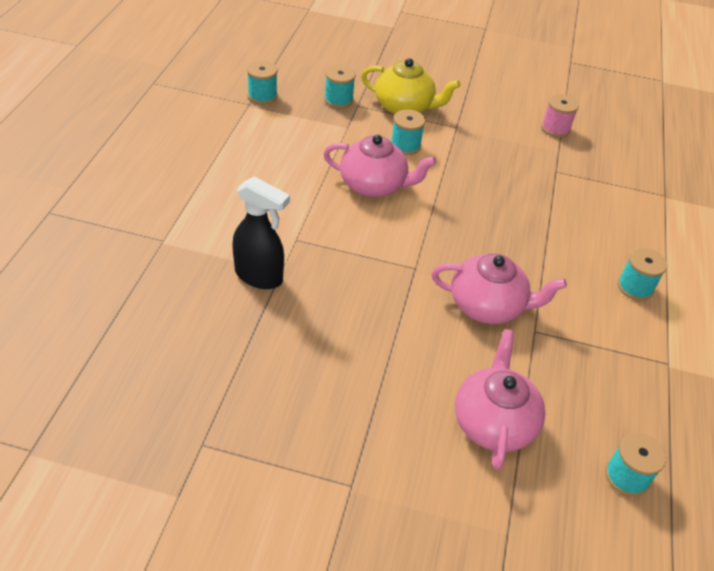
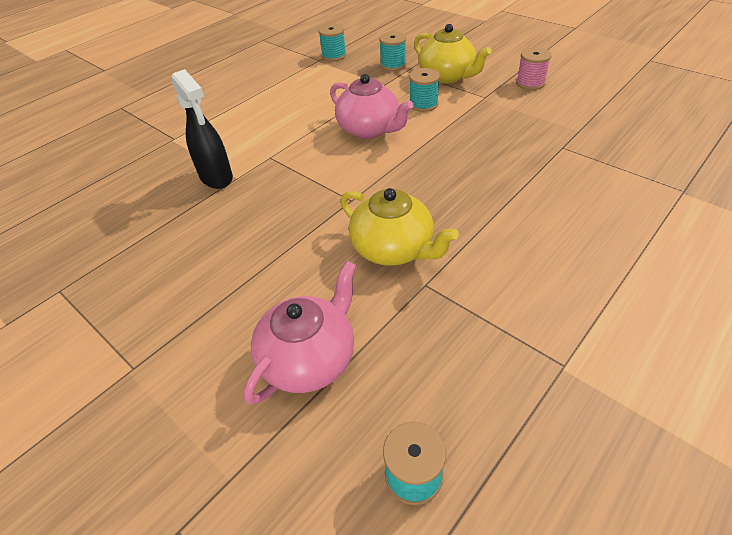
camera: 35 degrees right, 0 degrees up
(488, 306) = (393, 248): pink teapot -> yellow teapot
(555, 128) = (589, 111): pink spool -> pink spool (530, 83)
(635, 287) = (577, 272): turquoise spool -> none

